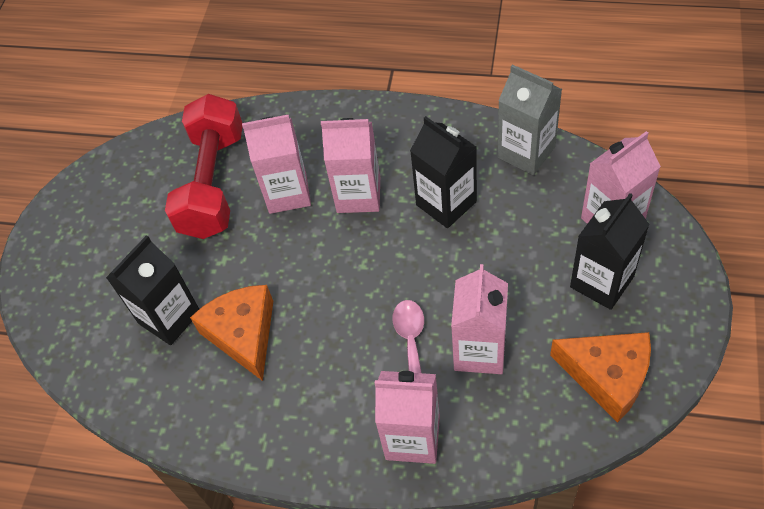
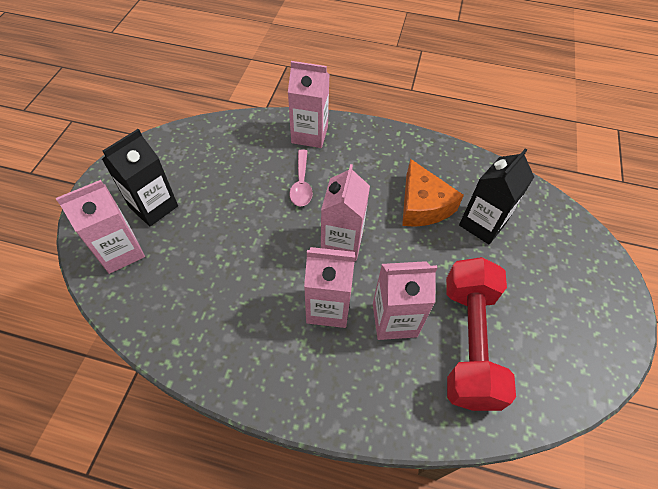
camera: 175 degrees right, 0 degrees up
(446, 203) = (251, 287): black carton -> none
(479, 351) = (255, 174): pink carton -> pink carton (342, 242)
(526, 152) = (163, 328): grey carton -> none
(607, 376) = (179, 151): orange cheese -> none

